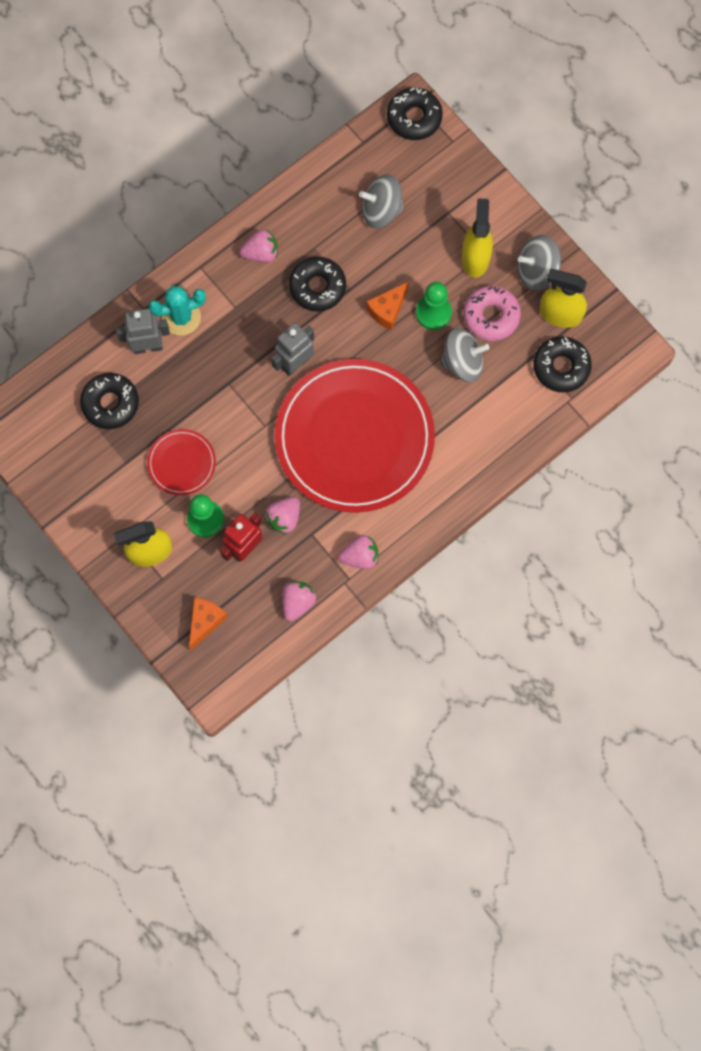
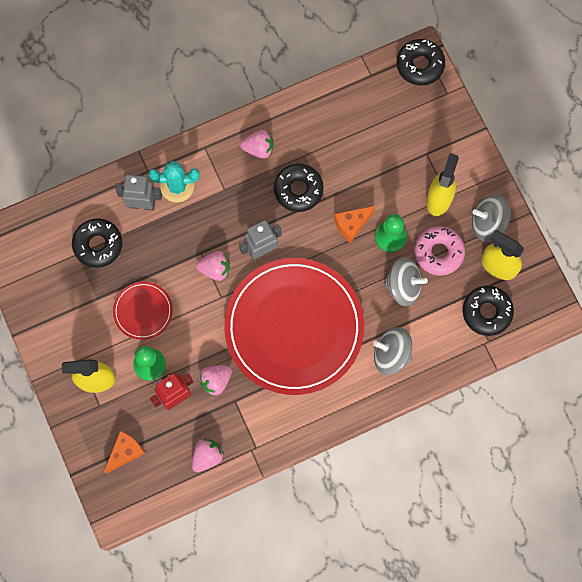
camera: 15 degrees right, 0 degrees up
(360, 556) = (270, 431): pink strawberry -> pink strawberry (215, 269)
(381, 210) = (370, 138): grey spinning top -> grey spinning top (391, 355)

